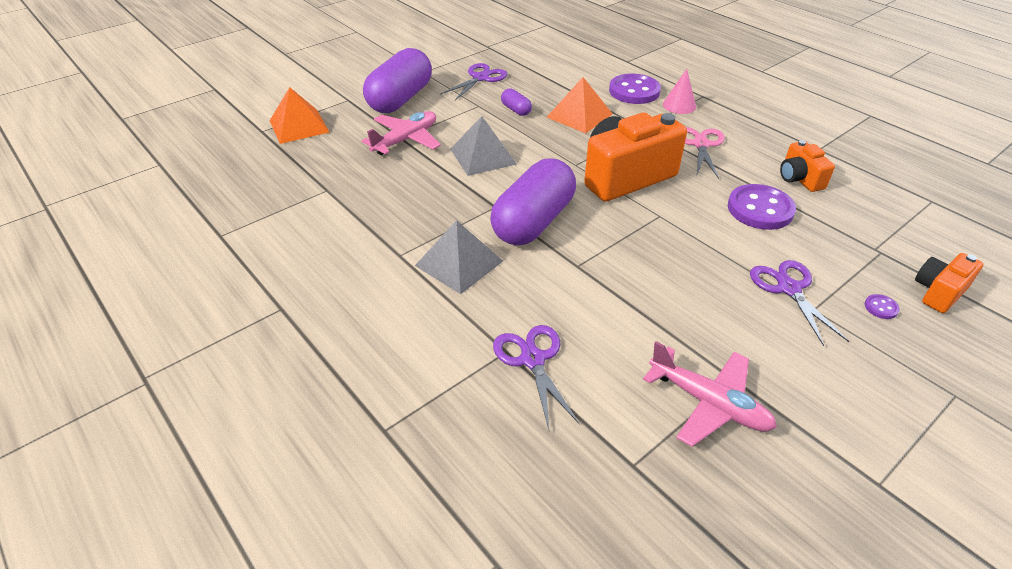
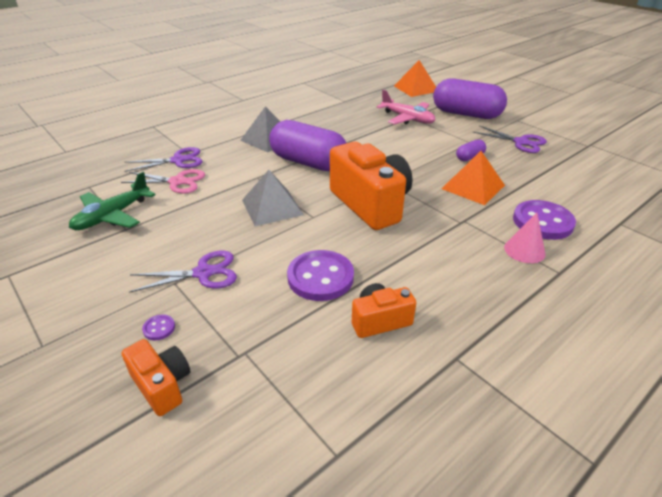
camera: 90 degrees right, 5 degrees down
(483, 156) = (392, 145): grey pyramid -> grey pyramid (272, 207)
(701, 144) = (439, 255): pink scissors -> pink scissors (177, 182)
(709, 403) = (112, 216): pink plane -> green plane

